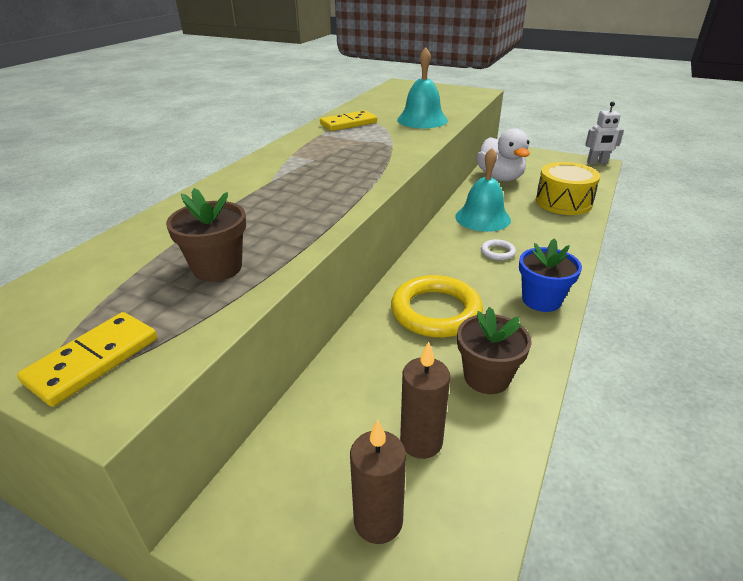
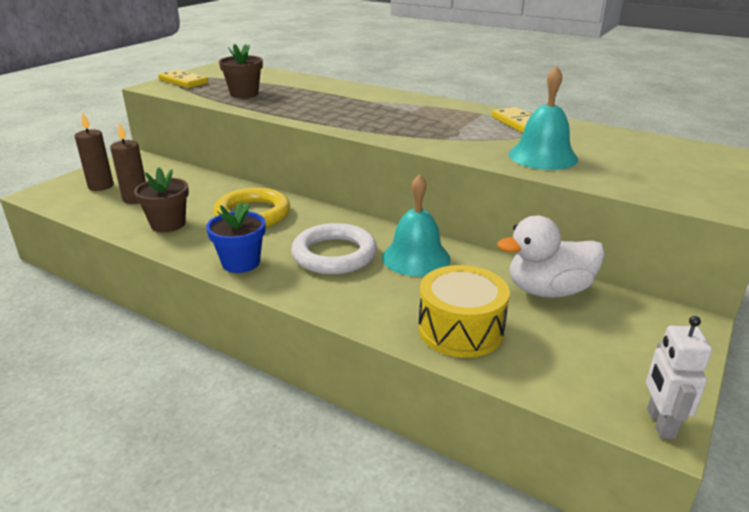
camera: 95 degrees right, 5 degrees down
(497, 252) = (334, 254): white ring -> white ring, size x2.24

